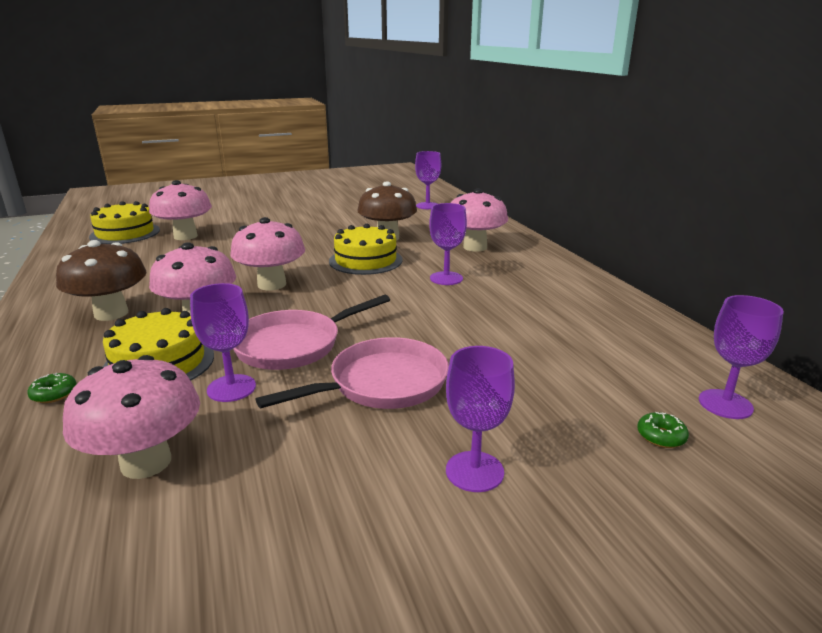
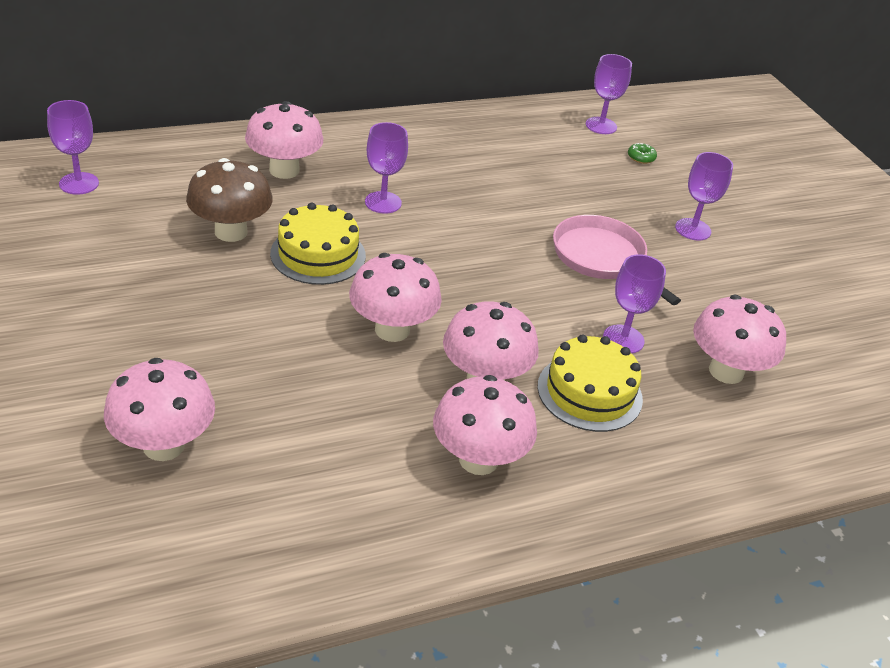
camera: 95 degrees left, 15 degrees up
(54, 394) = (654, 453): green donut -> none
(111, 313) = (478, 459): brown mushroom -> pink mushroom
(125, 233) = (118, 538): yellow cake -> none
(294, 345) = (543, 306): pink pan -> none

